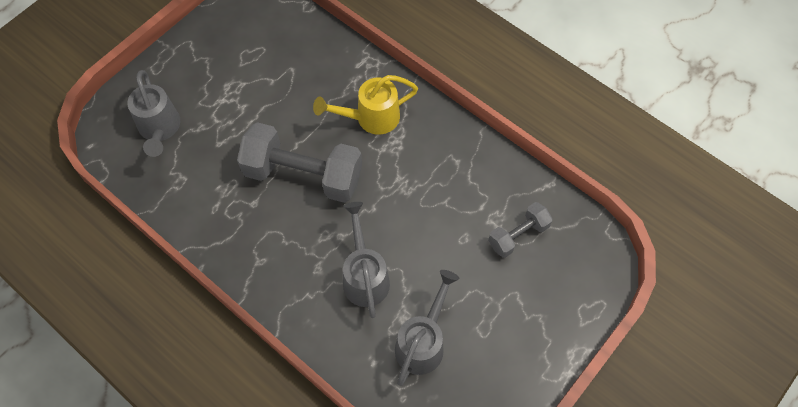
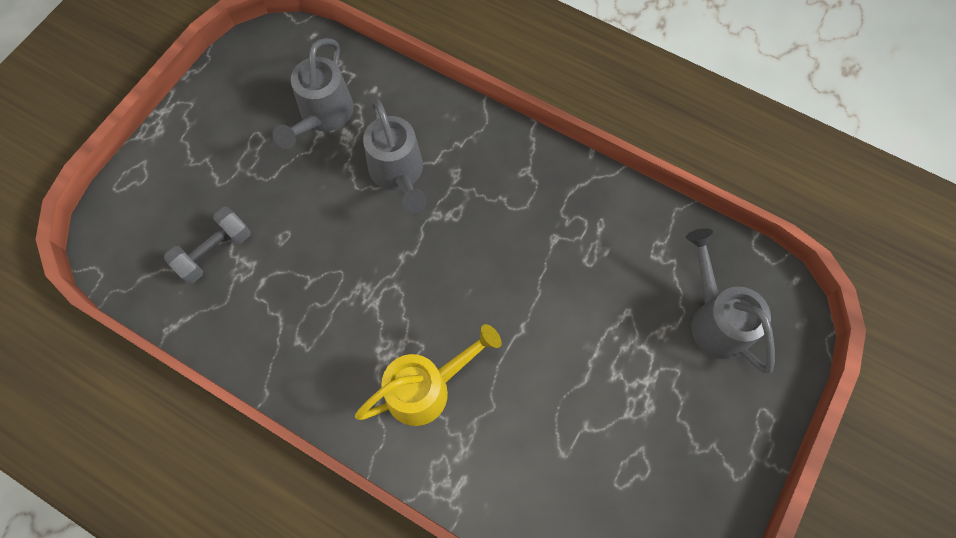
camera: 170 degrees right, 5 degrees up
(303, 175) = (501, 286): grey dumbbell -> none

